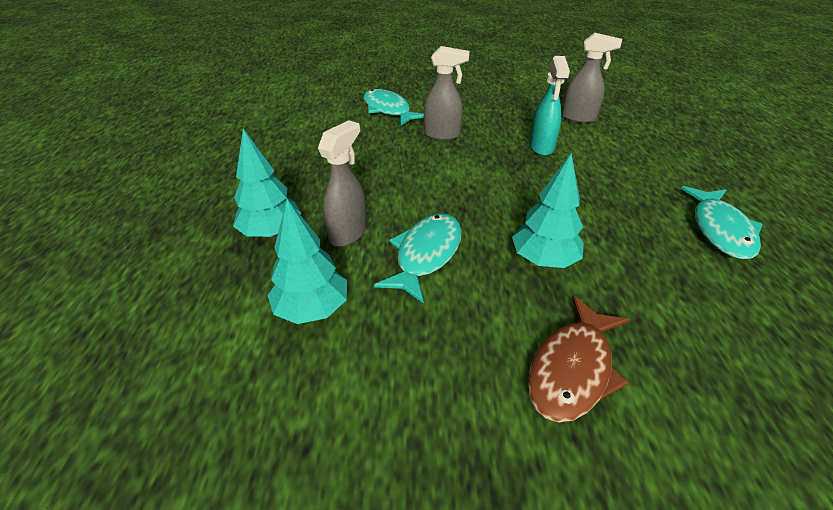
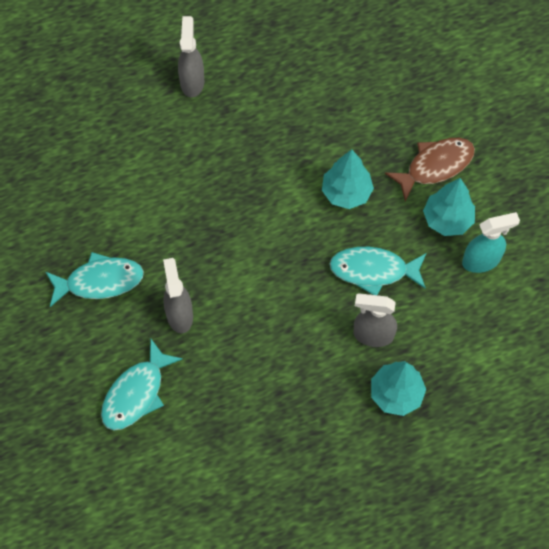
camera: 110 degrees left, 25 degrees up
(312, 309) = (456, 322): turquoise tree -> turquoise tree (447, 219)
(541, 148) = (174, 217): turquoise spray bottle -> turquoise spray bottle (481, 261)
(572, 369) = (435, 166): brown fish -> brown fish turned 45 degrees counterclockwise
(579, 118) = (91, 190): grey spray bottle -> grey spray bottle (192, 82)
(720, 230) = (262, 82): turquoise fish -> turquoise fish (100, 281)

